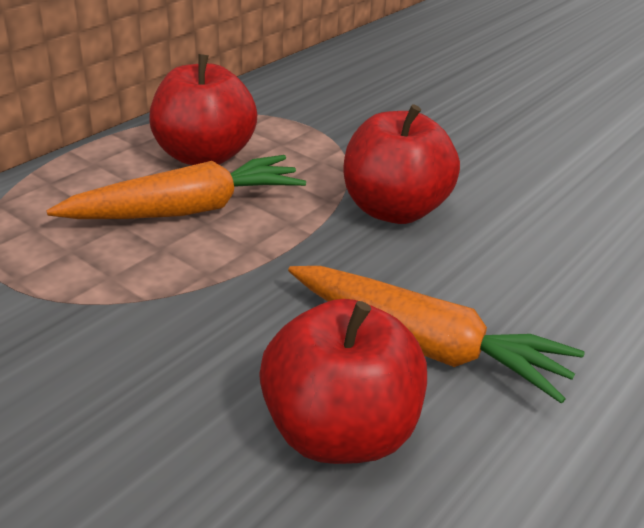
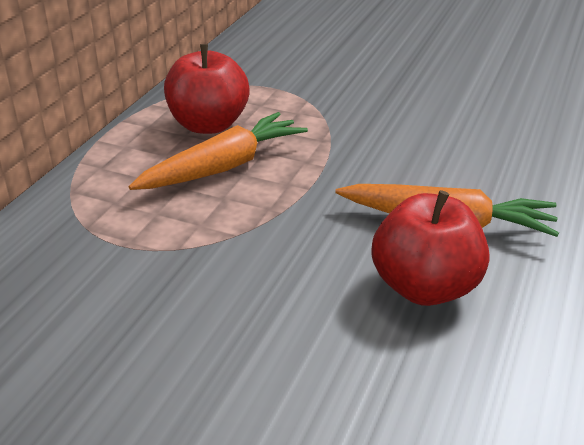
camera: 15 degrees left, 0 degrees up
(394, 210) = (373, 138): red apple -> none

